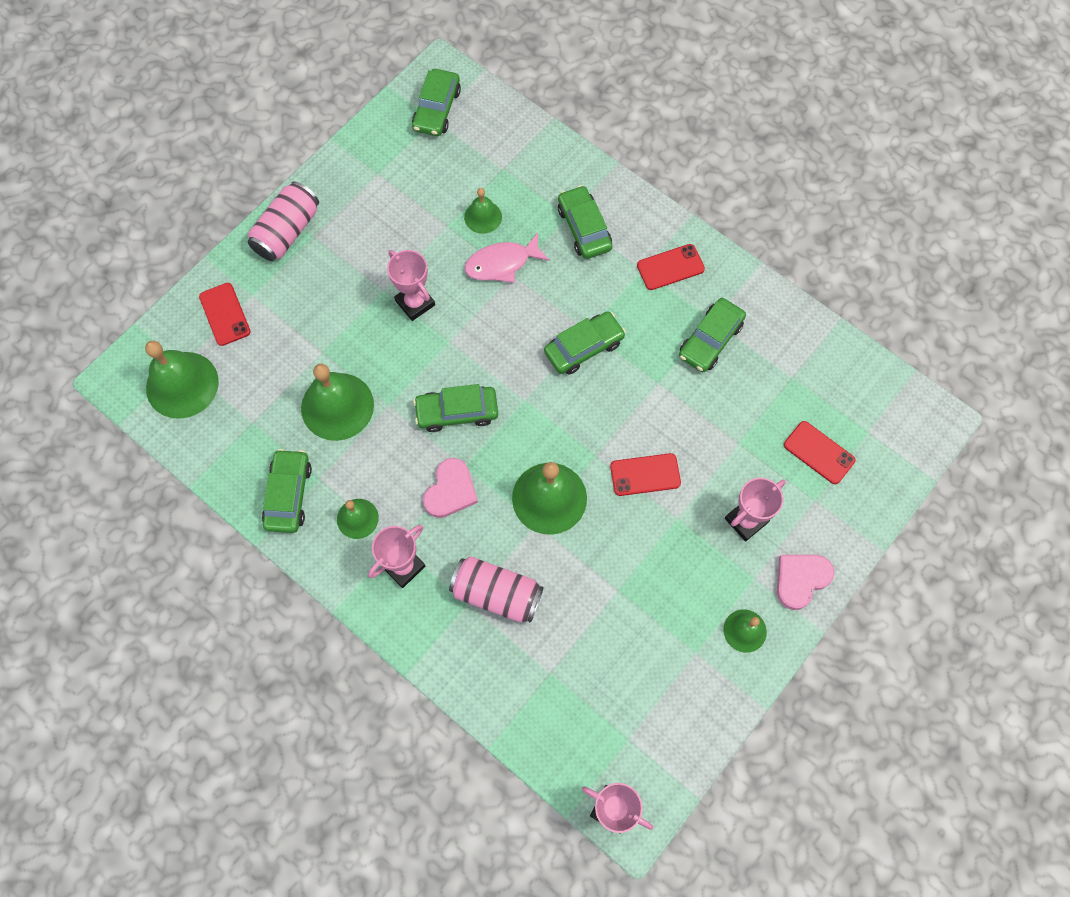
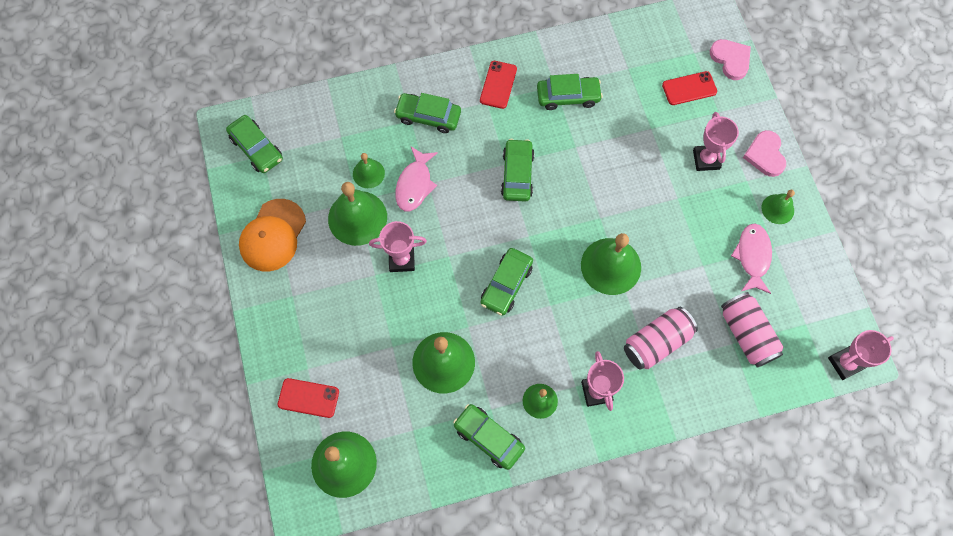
camera: 55 degrees left, 0 degrees up
(287, 232) = (274, 312): pink can -> pink can (746, 334)
(360, 181) = (273, 235): none -> orange cap
(430, 237) = (357, 218): none -> green bell
(450, 490) = (562, 325): pink heart -> pink heart (730, 60)
(645, 474) = (635, 197): red phone -> none
(666, 636) = (752, 256): none -> pink fish
(710, 340) = (568, 97): green car -> green car turned 75 degrees counterclockwise

